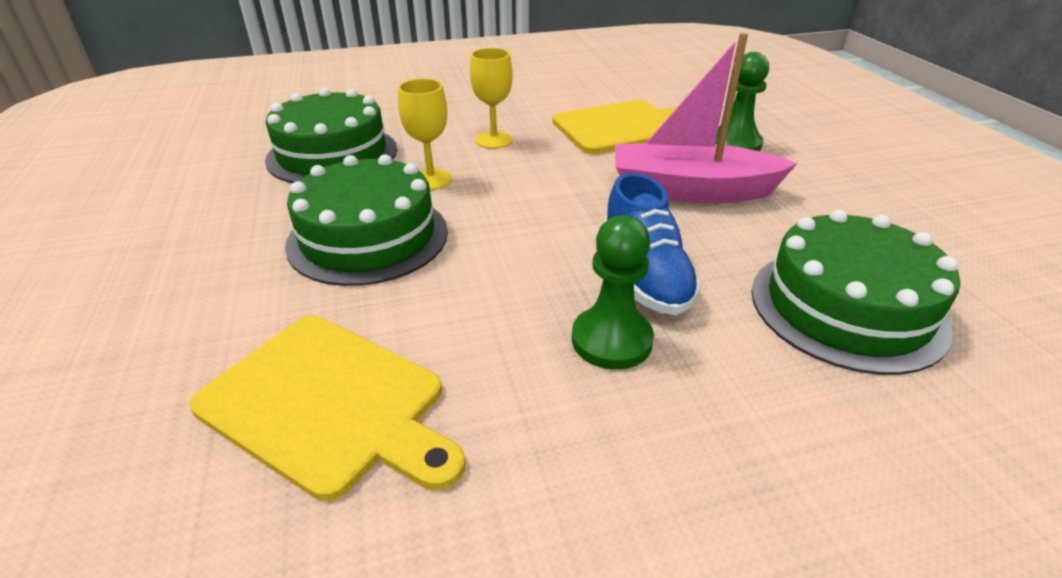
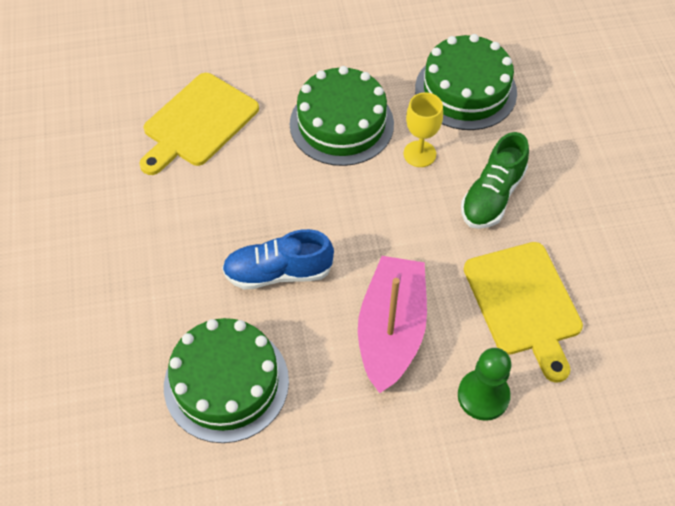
camera: 95 degrees right, 20 degrees up
(494, 140) = (492, 196): yellow goblet -> green shoe
(611, 340) = (220, 243): green pawn -> none

